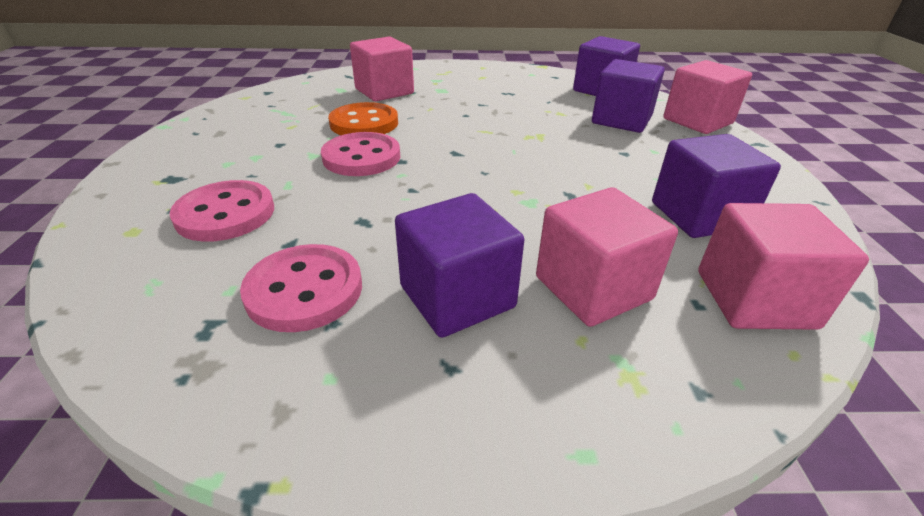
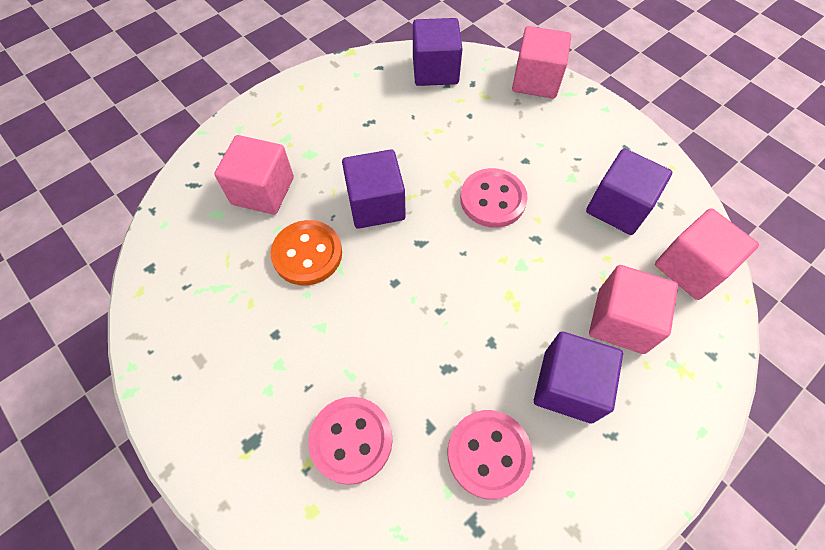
camera: 40 degrees left, 25 degrees up
(361, 157) = (362, 301): pink button -> pink button (492, 199)
(621, 120) = (488, 113): purple cube -> purple cube (376, 204)

